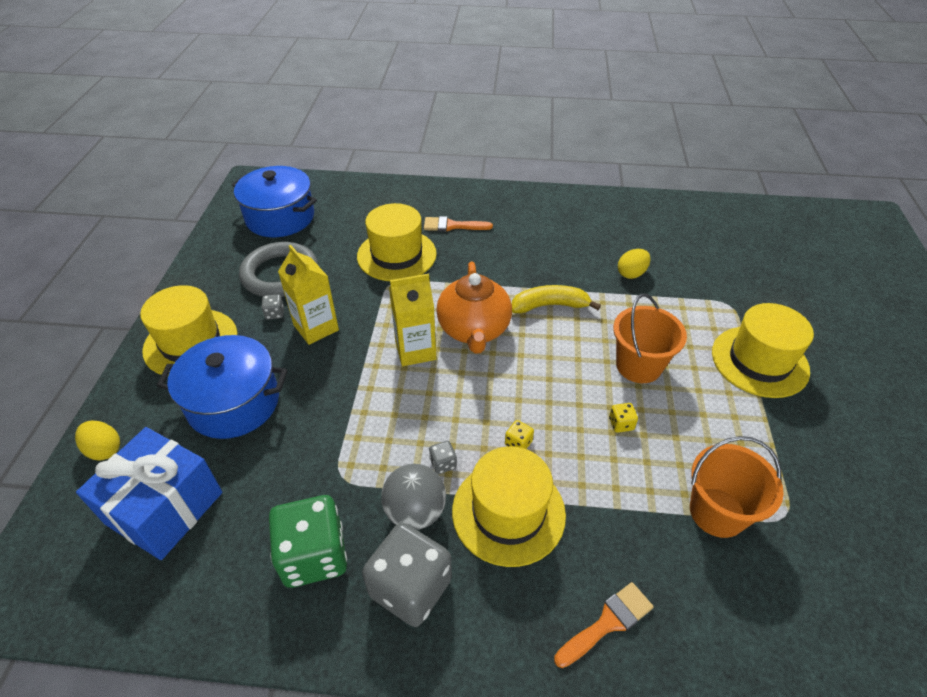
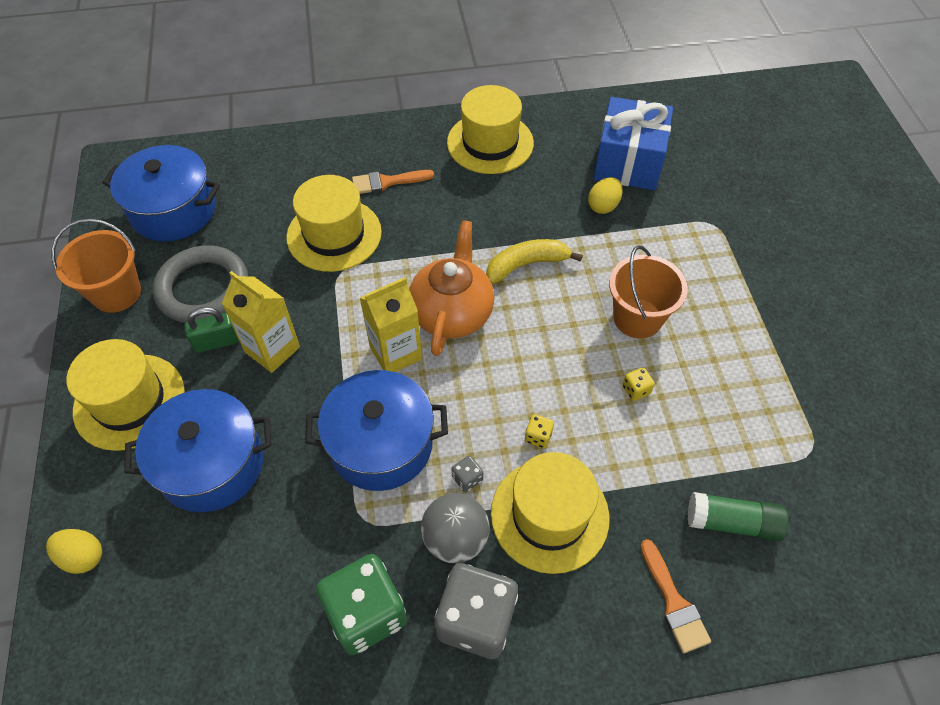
camera: 15 degrees left, 10 degrees up
(165, 508) = (183, 605): blue gift -> blue gift (628, 162)
(275, 313) = (216, 342): grey dice -> green padlock
(378, 418) = (381, 444): none -> blue pot
(474, 329) = (452, 313): orange teapot -> orange teapot turned 150 degrees counterclockwise
(607, 623) = (673, 602): orange brush -> orange brush turned 120 degrees clockwise
(687, 563) = (732, 522): none -> green glue stick
(717, 512) = (749, 463): orange bucket -> orange bucket (116, 293)
(759, 361) = (756, 285): yellow hat -> yellow hat (490, 143)

